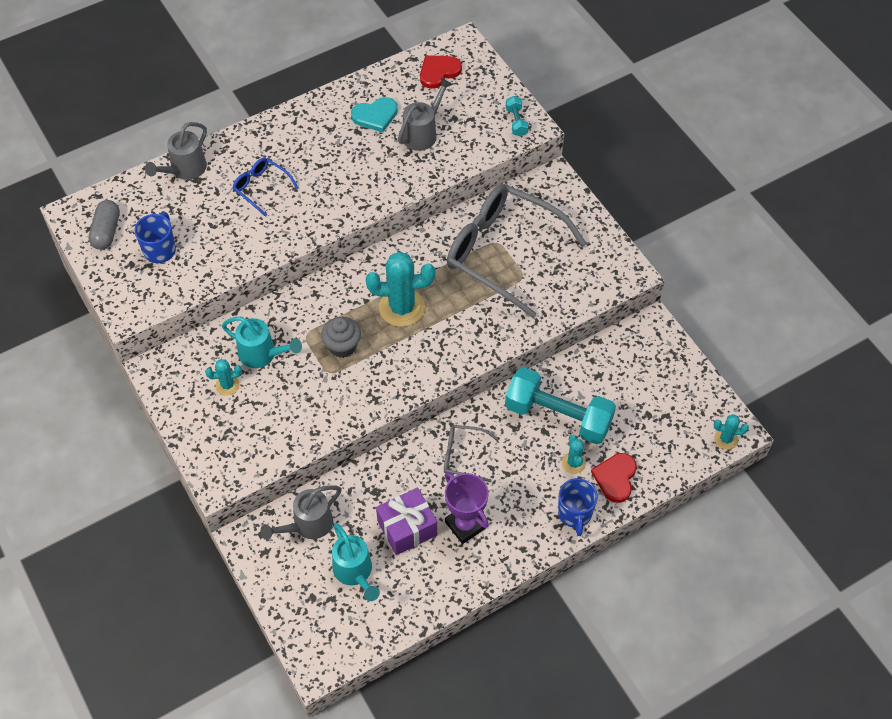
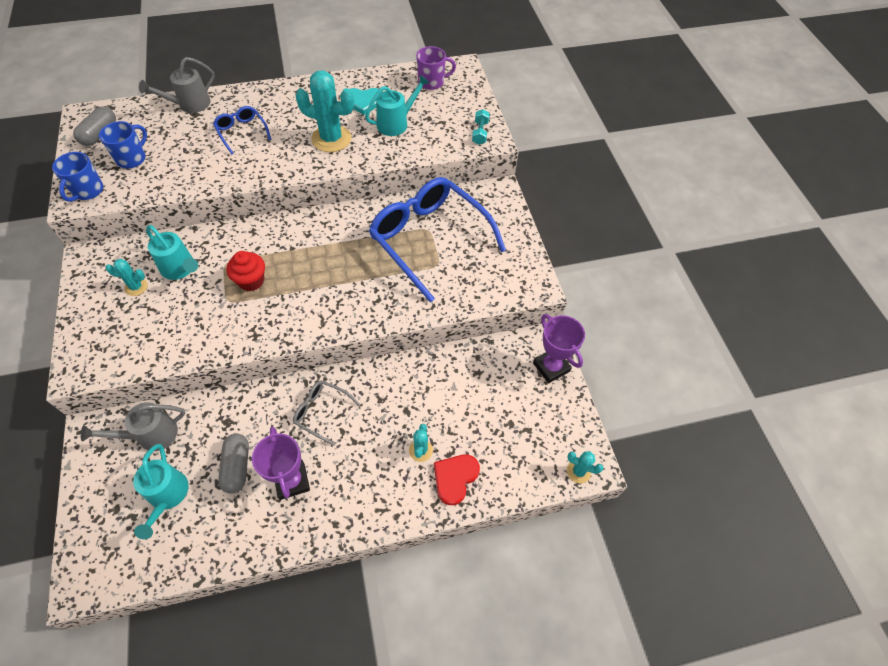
camera: 15 degrees right, 0 degrees up
(342, 346) = (251, 281): grey cupcake -> red cupcake
(402, 308) = (319, 262): turquoise cactus -> turquoise cactus (331, 139)
(407, 528) = (237, 467): purple gift -> grey capsule
(423, 133) = (396, 123): grey watering can -> turquoise watering can
(438, 72) = (432, 82): red heart -> purple mug
(502, 252) = (429, 239): grey glasses -> blue glasses
(558, 416) = (425, 400): turquoise dumbbell -> none
(575, 514) = (400, 503): blue mug -> blue mug (87, 191)
(667, 350) = (551, 367): none -> purple trophy

